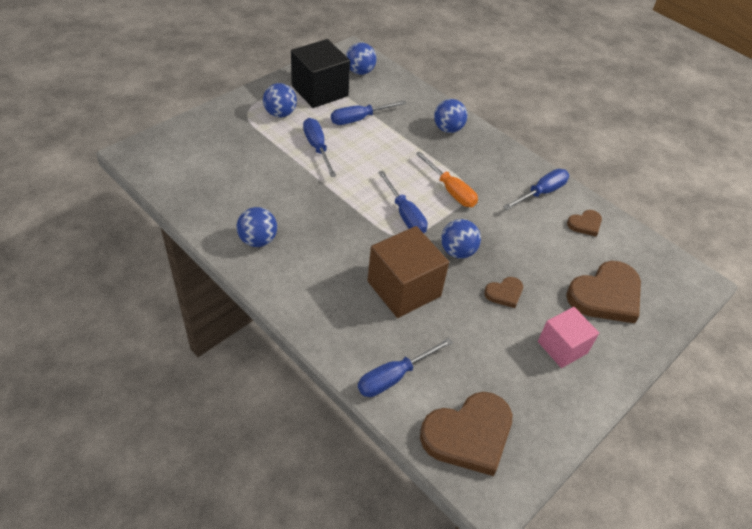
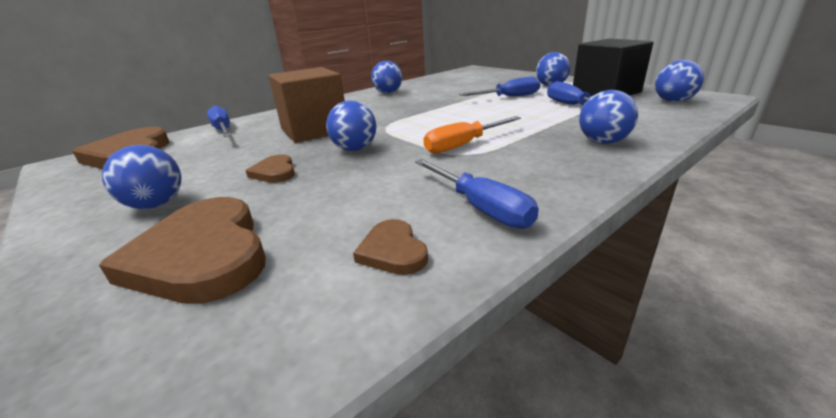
camera: 100 degrees right, 20 degrees down
(405, 214) = (417, 127): blue screwdriver -> none
(562, 347) = (156, 204): pink cube -> blue ball

